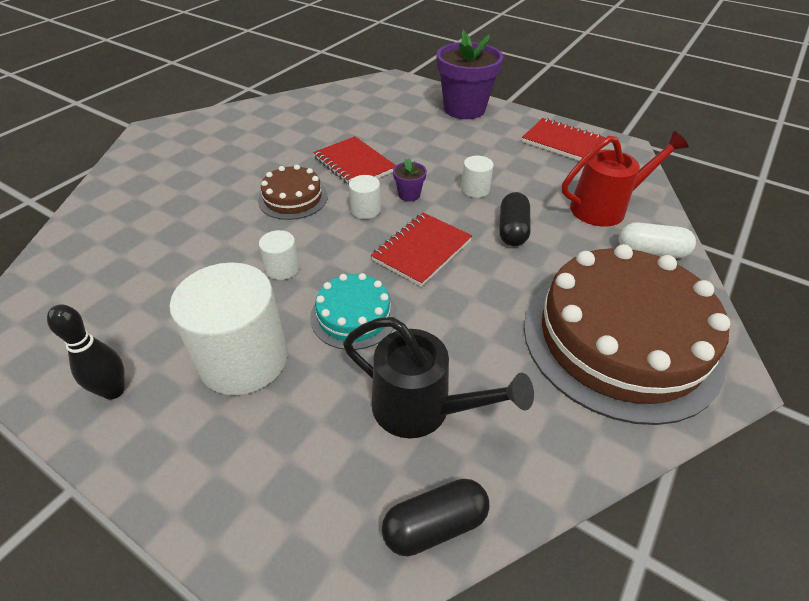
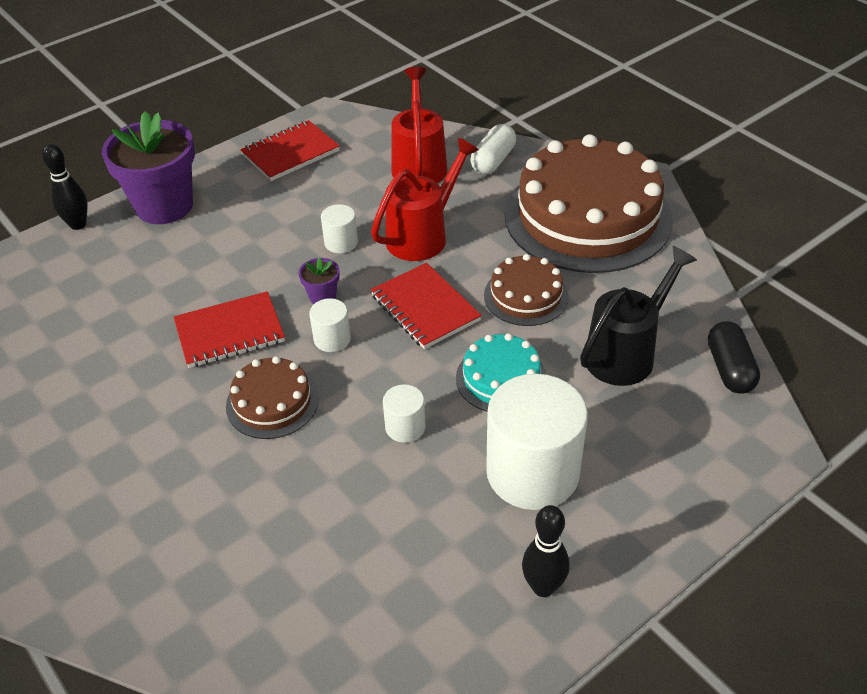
camera: 70 degrees left, 0 degrees up
(427, 86) = (78, 224): none -> black bowling pin
(469, 312) = (526, 296): none -> brown cake
(512, 230) = (423, 235): black capsule -> red watering can

